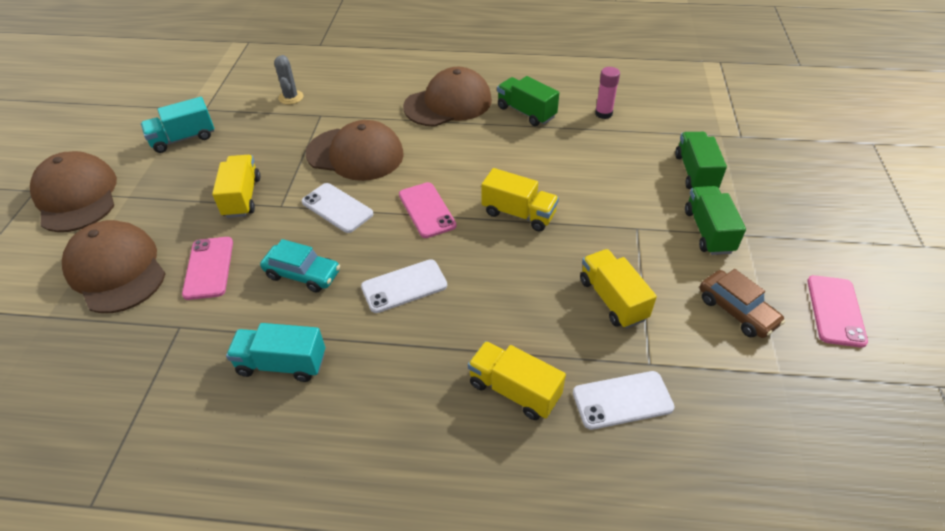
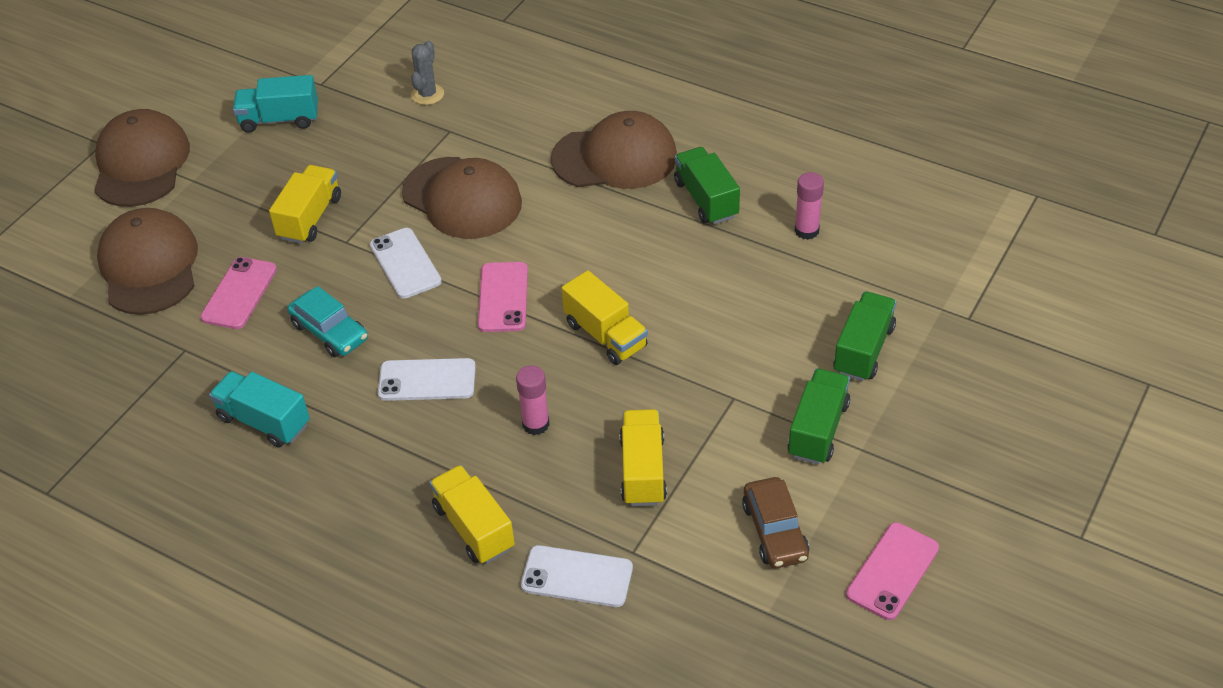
camera: 25 degrees right, 0 degrees up
(510, 292) = (536, 424): none -> pink glue stick

